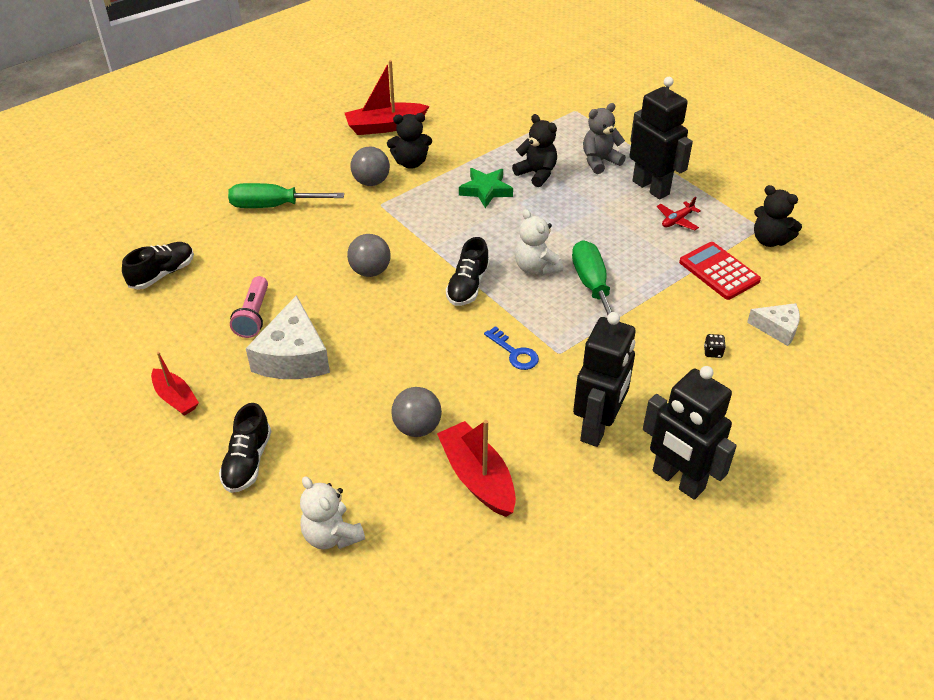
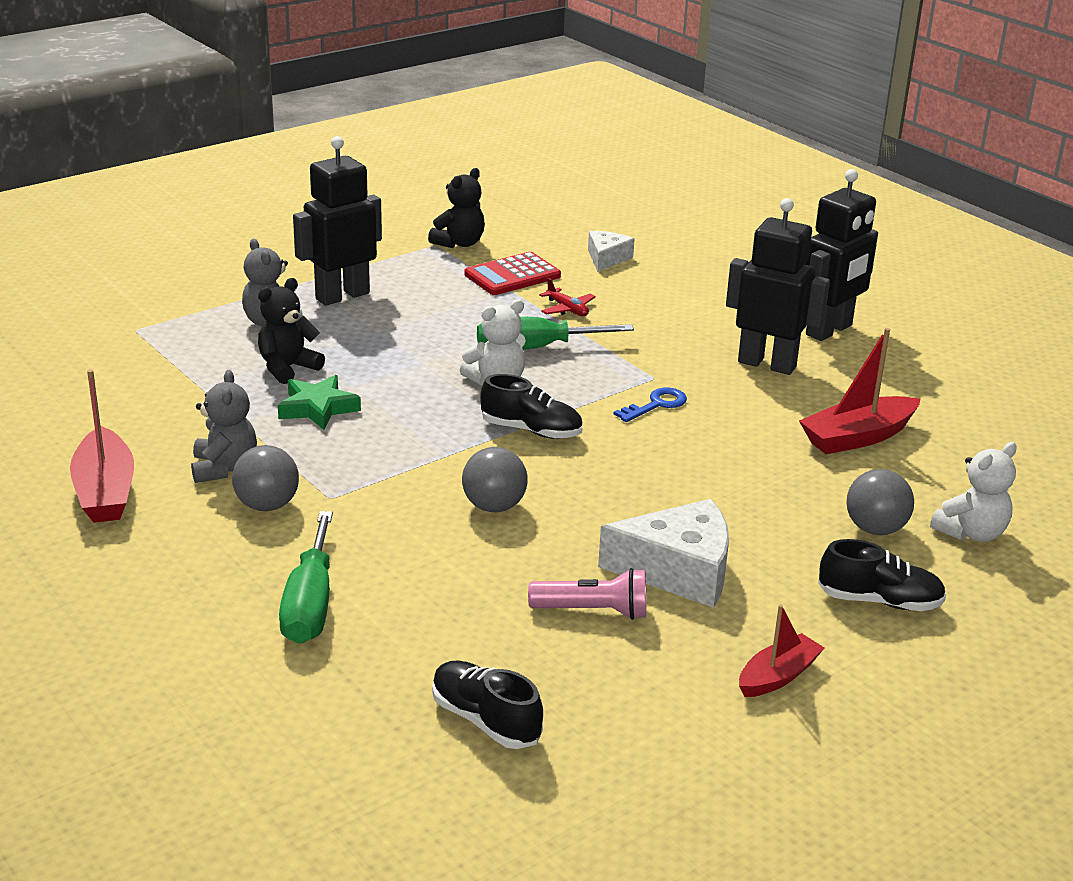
camera: 90 degrees left, 15 degrees down
(410, 162) = (224, 468): black teddy bear -> grey teddy bear
(417, 427) = (791, 474): grey ball -> grey ball (875, 529)
(677, 220) = (413, 287): red plane -> red plane (567, 309)
(713, 352) = (645, 294): black dice -> none

